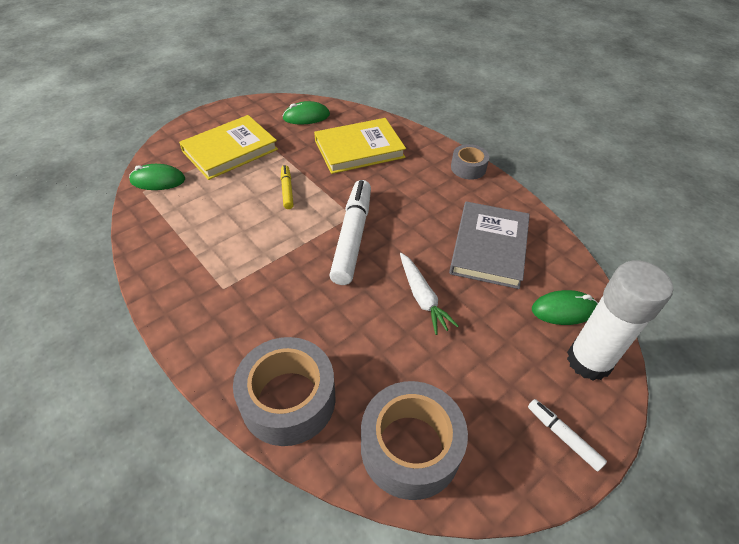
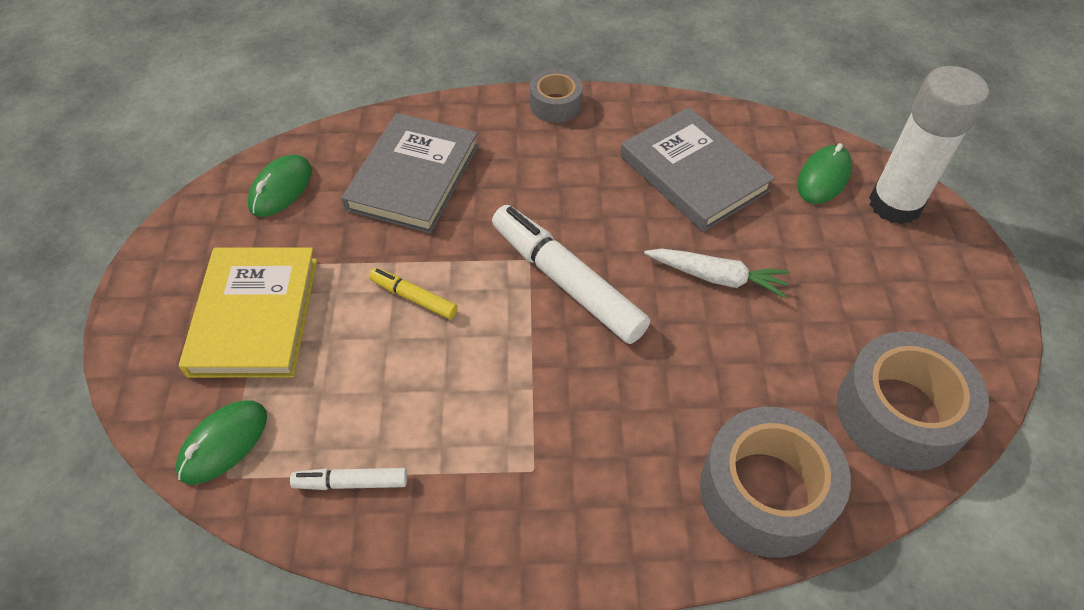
camera: 50 degrees left, 5 degrees up
(359, 149) = (413, 177): yellow book -> grey book
(563, 436) = (962, 284): white marker -> white marker (351, 483)

